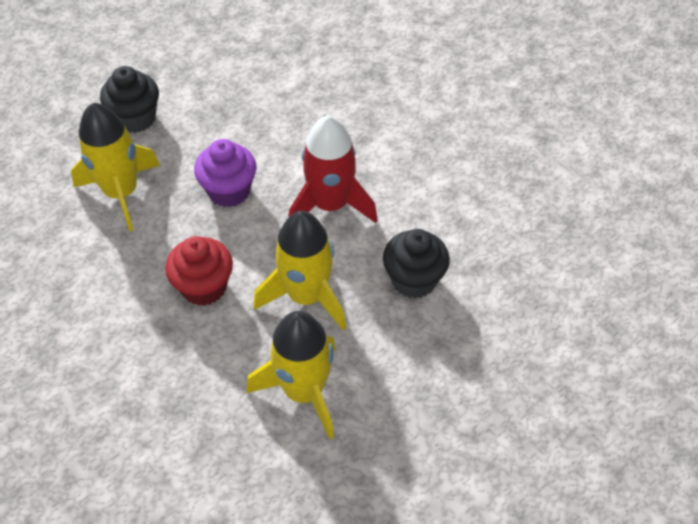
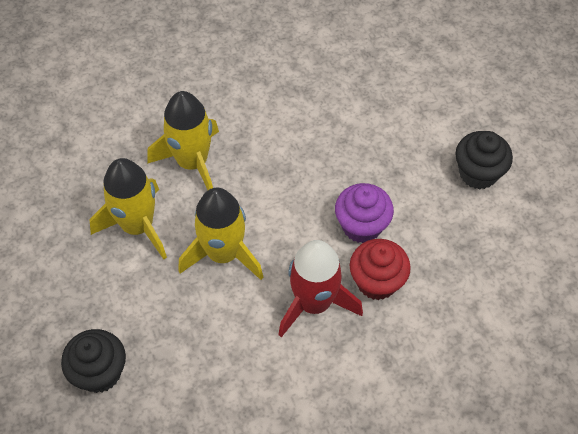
camera: 110 degrees right, 5 degrees up
(121, 192) = (389, 146): yellow rocket -> yellow rocket (192, 162)
(204, 287) = (265, 183): red cupcake -> red cupcake (377, 282)
(413, 280) = (202, 343): black cupcake -> black cupcake (100, 372)

